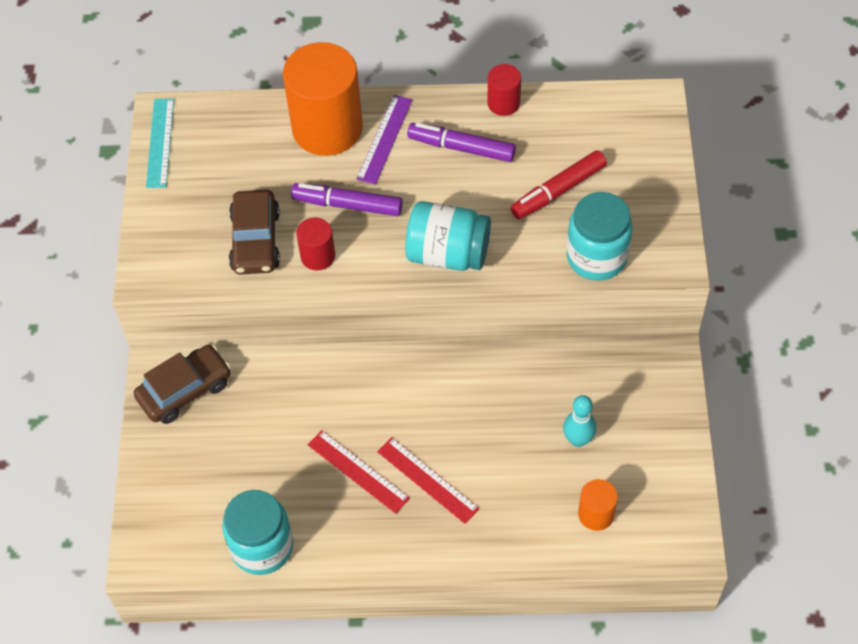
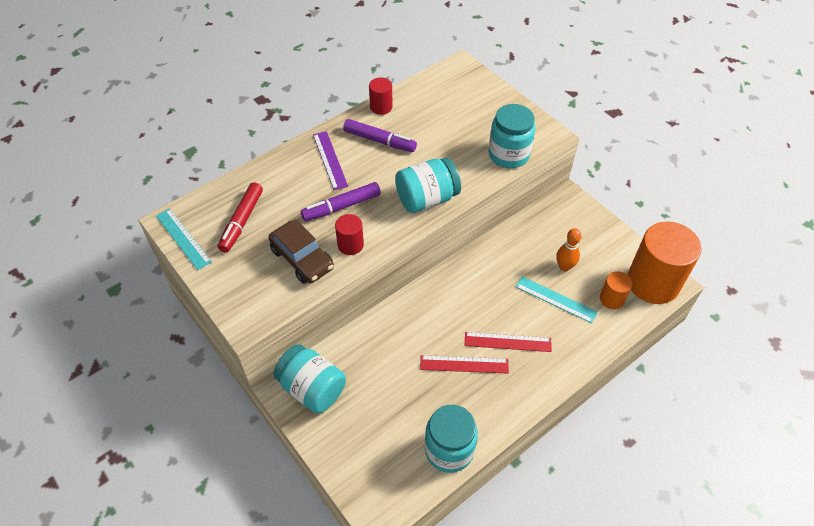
camera: 40 degrees left, 5 degrees down
(185, 390) = (312, 388): brown car -> turquoise jar
(327, 128) = (288, 172): orange cylinder -> orange cylinder (653, 282)
(461, 148) = (379, 141): purple marker -> purple marker turned 135 degrees counterclockwise
(529, 470) = (555, 299): none -> turquoise ruler
(558, 191) = (455, 134): red marker -> red marker (241, 221)
(578, 439) = (564, 267): turquoise bowling pin -> orange bowling pin

